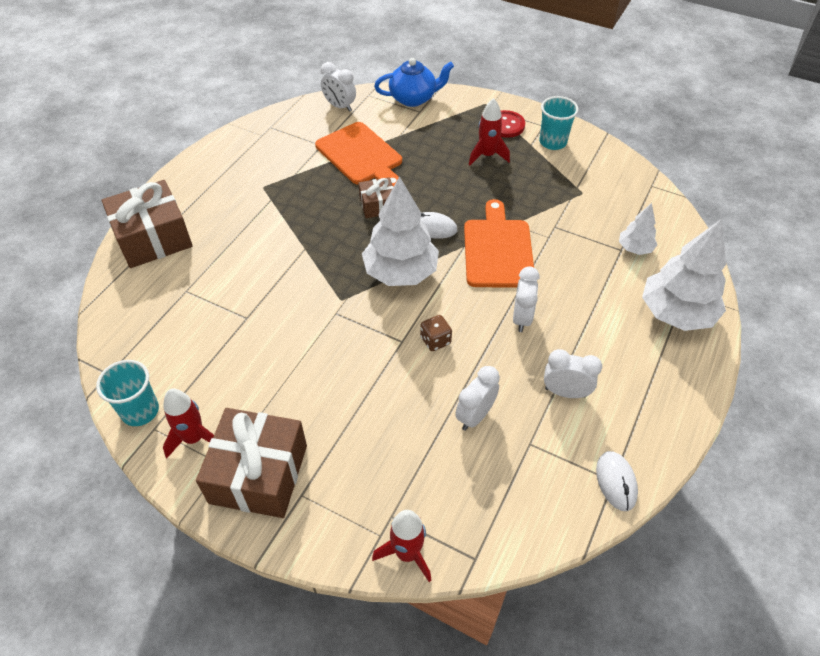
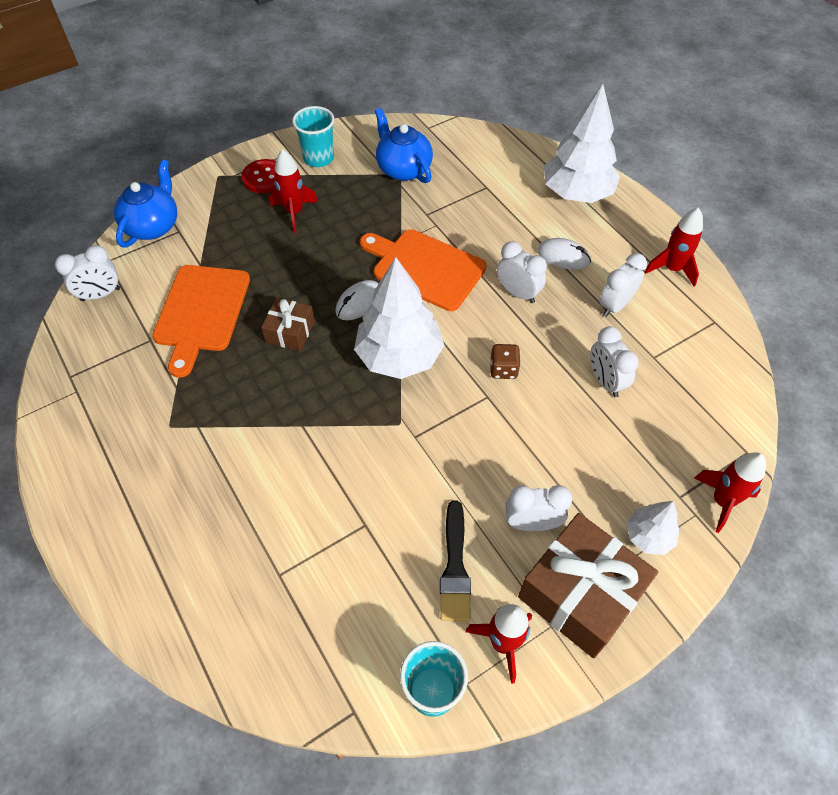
camera: 60 degrees left, 5 degrees up
(153, 238) = (159, 581): brown gift -> none
(240, 384) = (455, 567): none -> black brush
(303, 417) = (532, 523): none -> white clock
(361, 155) = (201, 312): orange cutting board -> orange cutting board turned 105 degrees clockwise
(589, 192) = (403, 169): none -> blue teapot
(616, 482) = (716, 320): white mouse -> white mouse (563, 256)
(635, 248) = (491, 178): white tree -> white tree (648, 536)
(649, 422) = (672, 269): none -> red rocket

